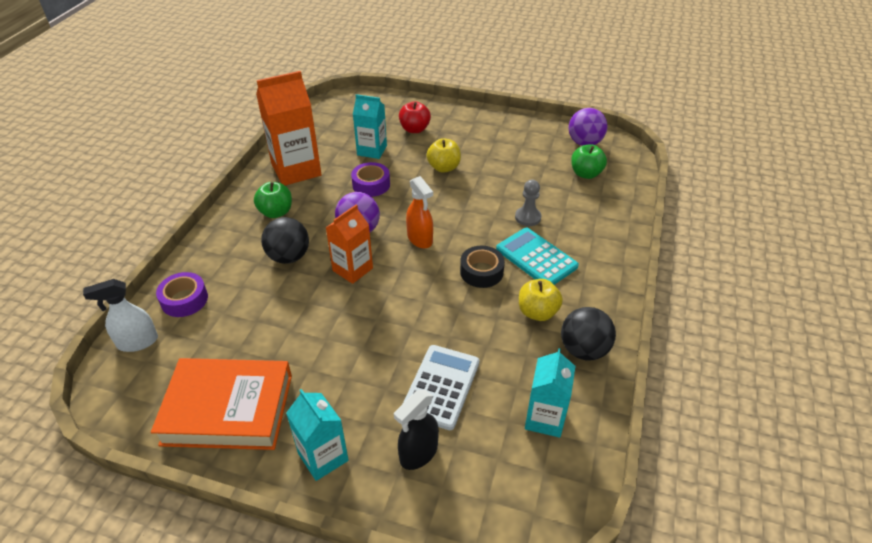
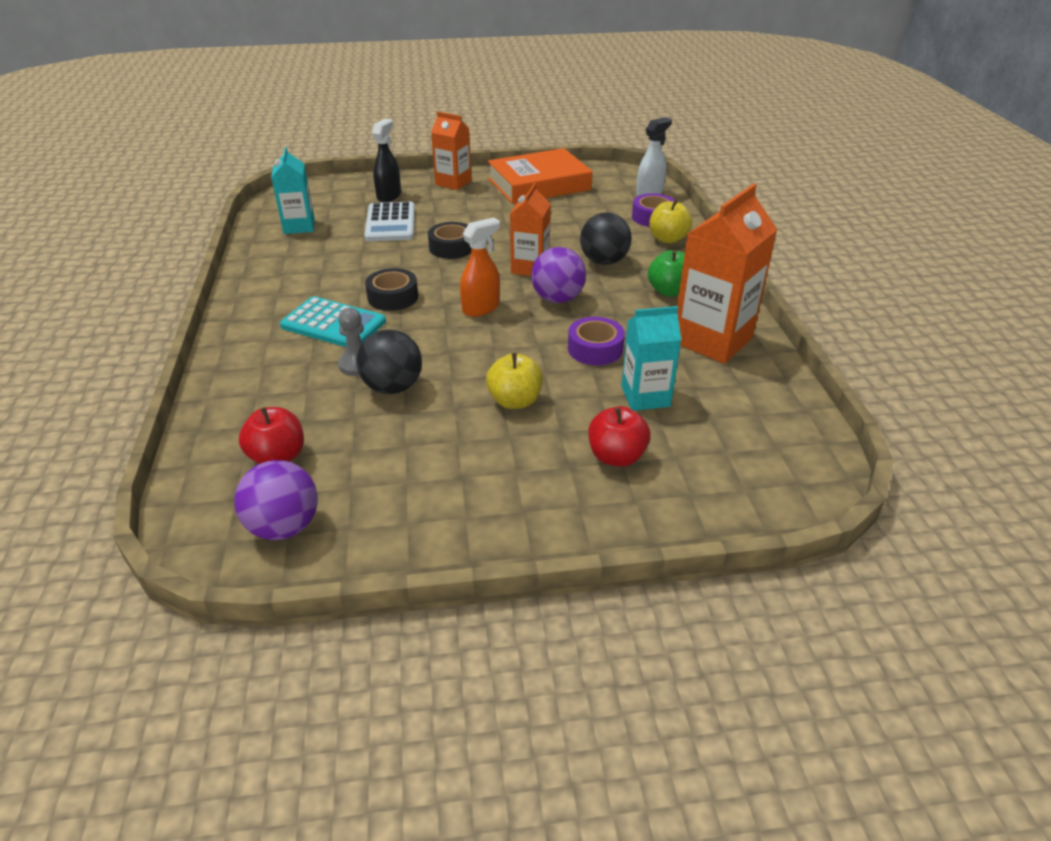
camera: 155 degrees right, 5 degrees down
(323, 457) = (453, 183): turquoise carton -> orange carton
(401, 320) = (452, 247): none -> black tape
(420, 239) = (481, 308): orange spray bottle -> orange spray bottle turned 105 degrees clockwise
(537, 312) = (320, 281): yellow apple -> yellow apple (668, 239)
(584, 350) = (269, 267): black ball -> black ball (392, 387)
(586, 174) = (278, 457): green apple -> red apple

